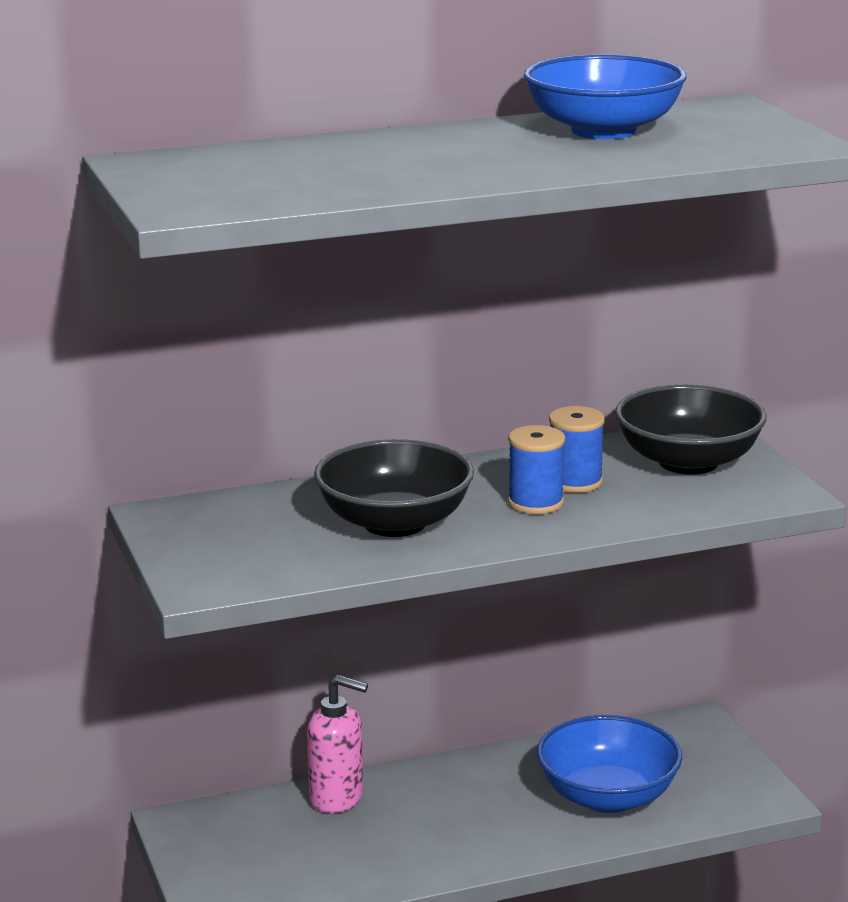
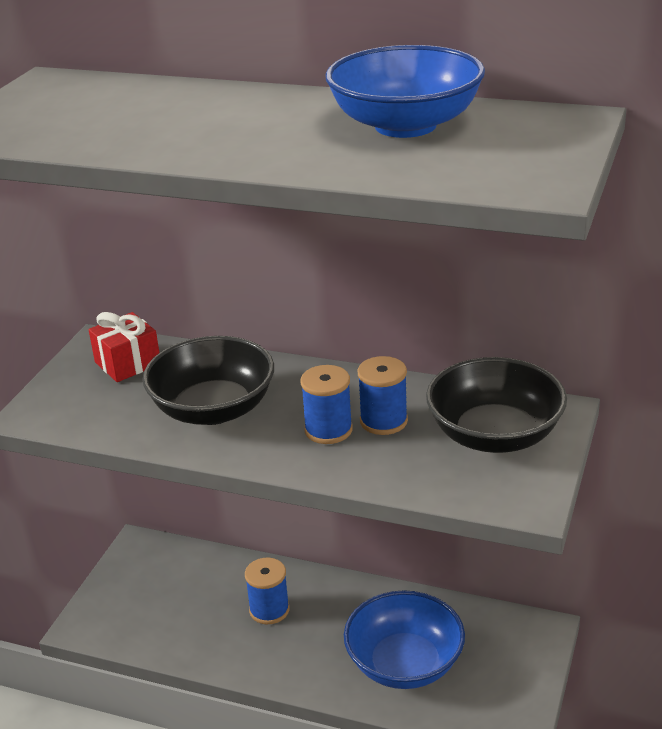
camera: 40 degrees right, 10 degrees up
(229, 519) = (128, 363): none -> red gift
(337, 798) = (240, 573): pink soap dispenser -> none
(413, 813) = (269, 610): none -> blue spool

